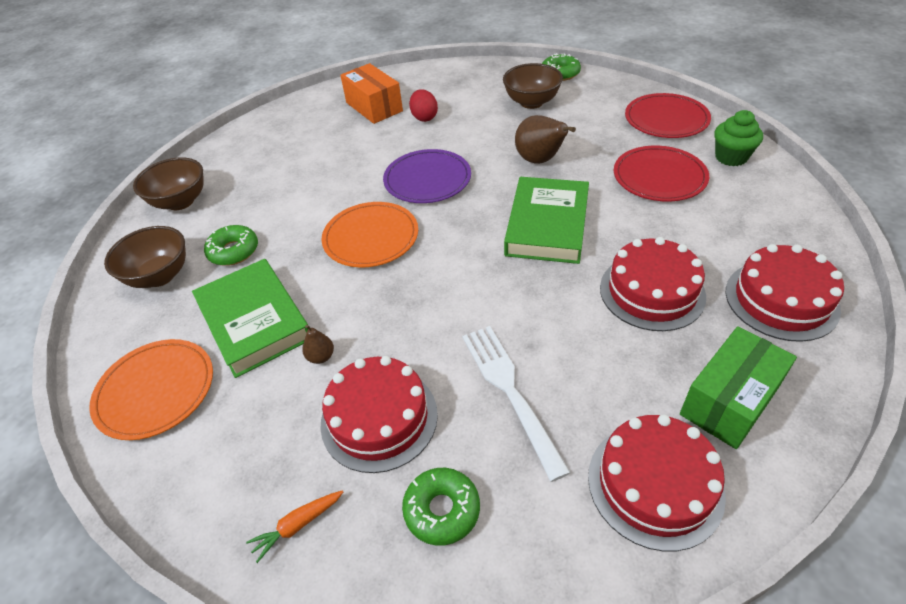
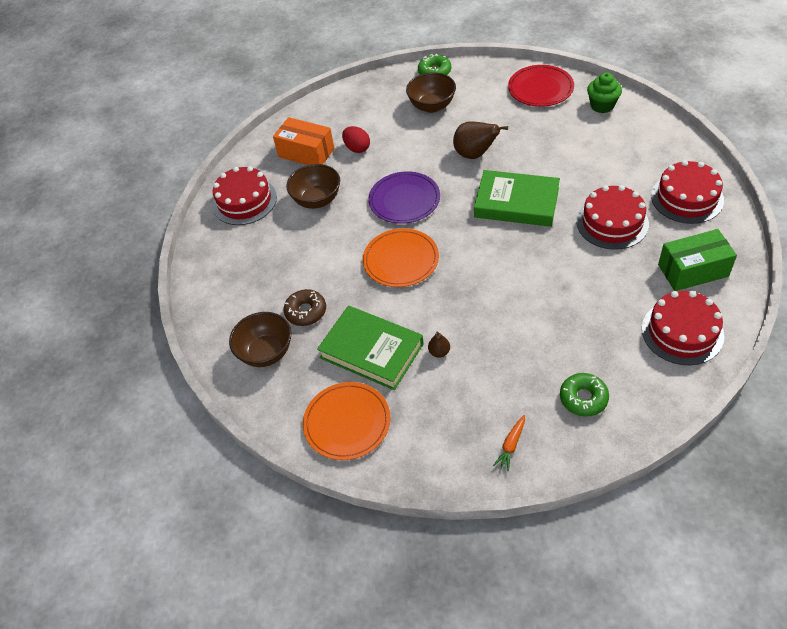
camera: 25 degrees left, 5 degrees up
(180, 202) = (220, 293): brown bowl -> brown bowl (317, 200)
(234, 251) = (306, 311): green donut -> brown donut
(379, 418) = (508, 369): red cake -> red cake (244, 201)
(510, 391) = (572, 319): white fork -> none
(547, 225) = (516, 203): green book -> green book turned 60 degrees counterclockwise
(659, 177) = (565, 138): red plate -> none
(729, 400) = (693, 270): green box -> green box turned 60 degrees clockwise

